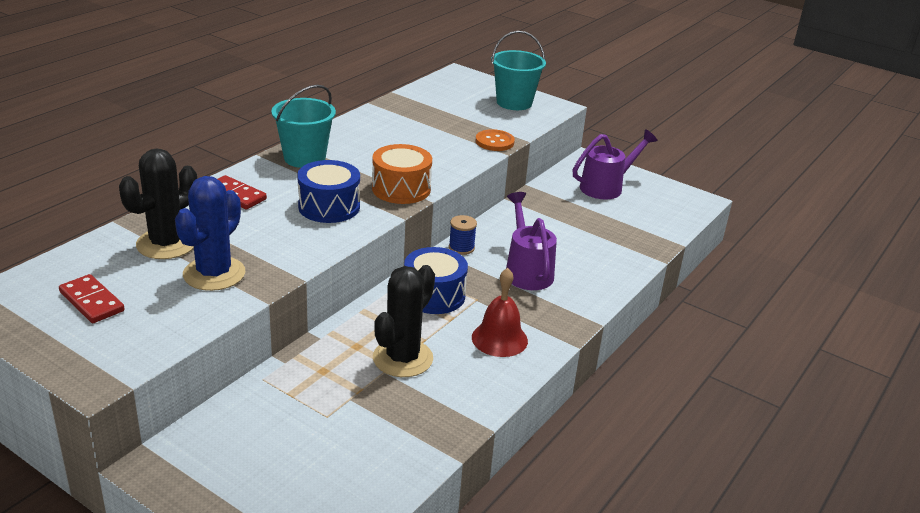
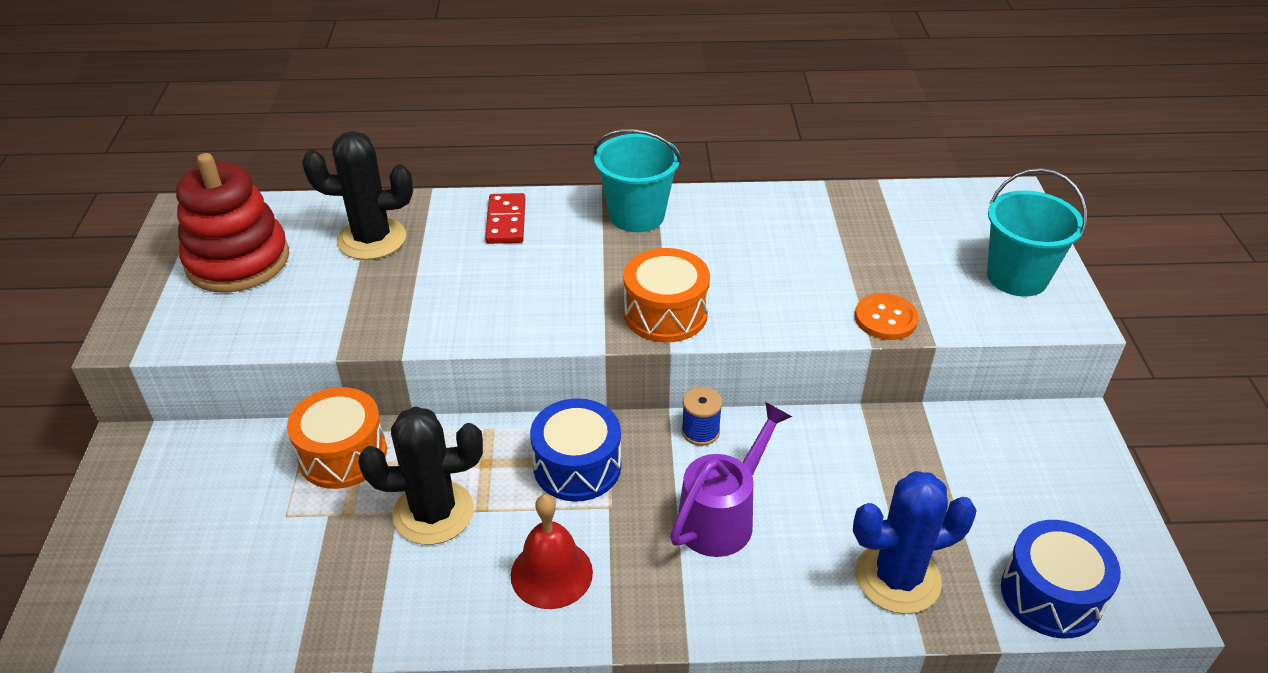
camera: 55 degrees right, 10 degrees up
(91, 302) = (238, 261): red domino -> red stacking toy
(214, 274) = (351, 296): blue cactus -> blue cactus (897, 578)
(304, 372) = (343, 454): none -> orange drum
(329, 207) = (560, 288): blue drum -> blue drum (1051, 595)
(606, 187) = (1033, 480): purple watering can -> none

